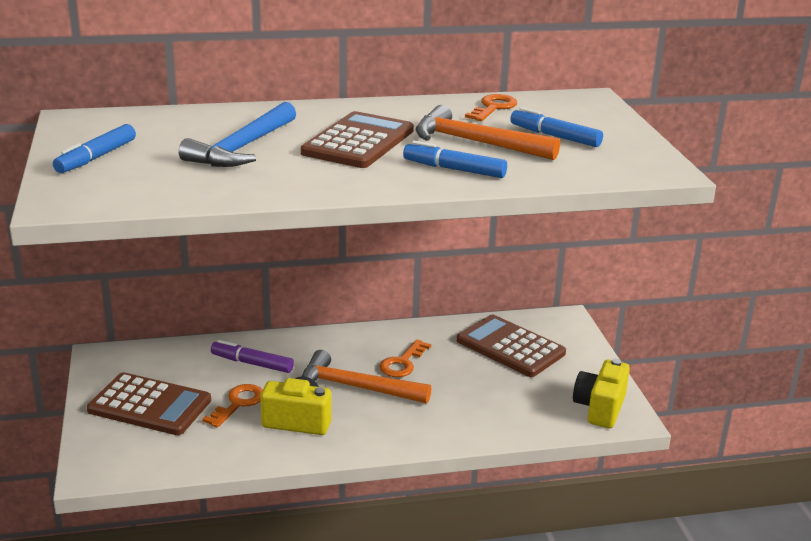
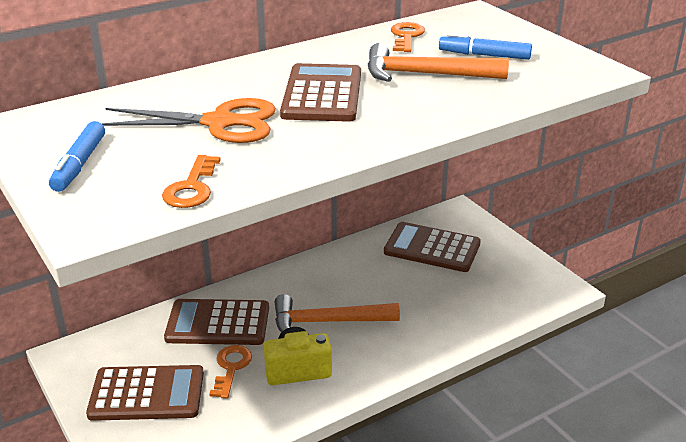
camera: 20 degrees left, 5 degrees up
(242, 148) = (219, 123): blue hammer -> orange scissors
(252, 363) = (218, 323): purple marker -> brown calculator
(402, 363) = (352, 287): orange key -> orange key (192, 188)
(454, 169) = (433, 105): blue marker -> none
(600, 408) = (538, 286): yellow camera -> none

